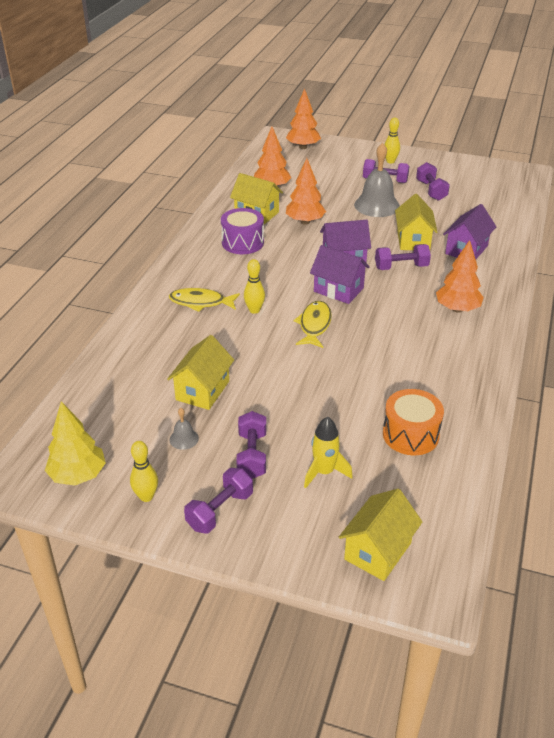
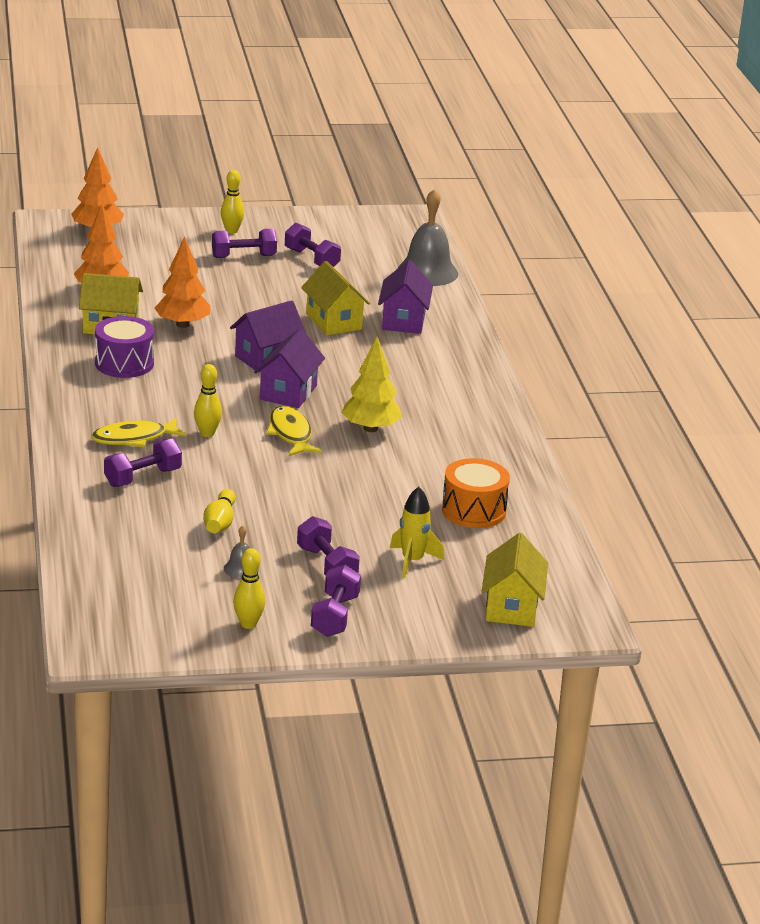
camera: 30 degrees left, 10 degrees down
(78, 475) = (156, 625): yellow tree -> yellow tree (370, 428)
(202, 390) = (220, 522): yellow house -> yellow bowling pin
(338, 290) = (288, 392): purple house -> purple house turned 75 degrees counterclockwise
(377, 205) = (257, 289): grey bell -> grey bell (427, 272)
(401, 267) = (342, 354): purple dumbbell -> purple dumbbell (143, 477)
(457, 309) = (437, 385): orange tree -> none

